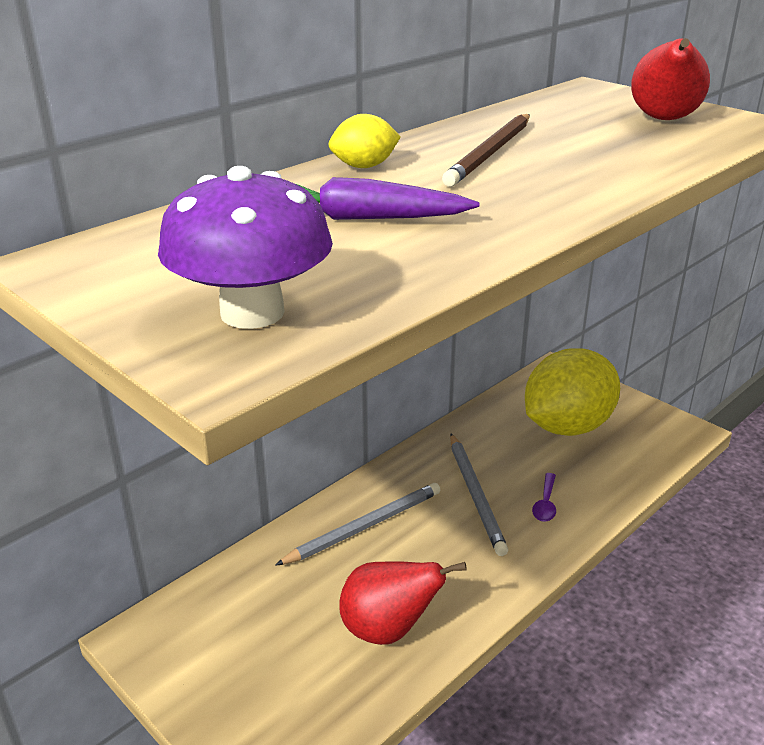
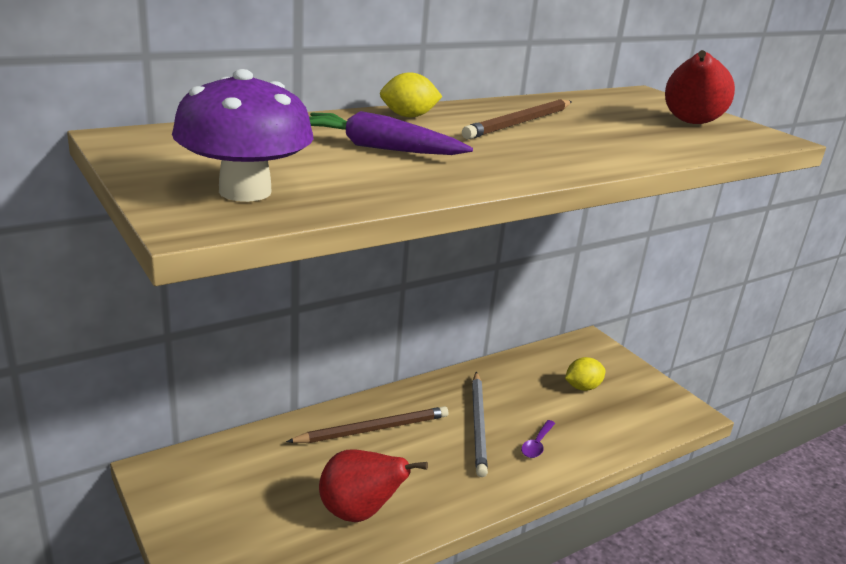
camera: 10 degrees right, 5 degrees down
(364, 527) = (372, 429): grey pencil -> brown pencil
(567, 426) = (582, 387): yellow lemon -> yellow lemon, size x0.44

